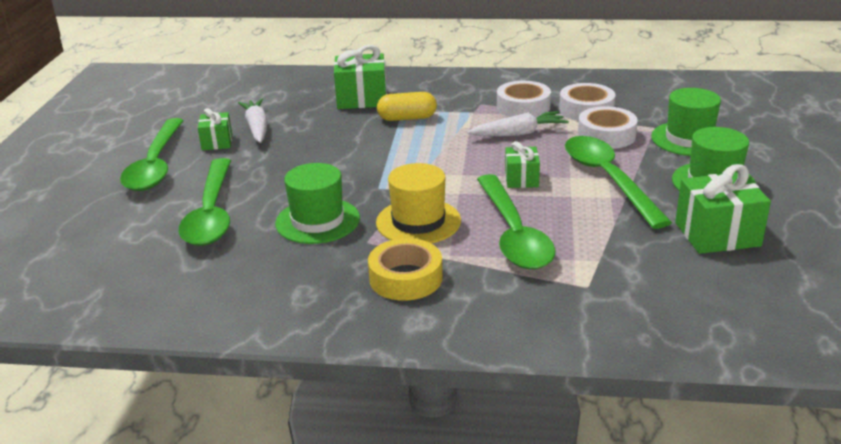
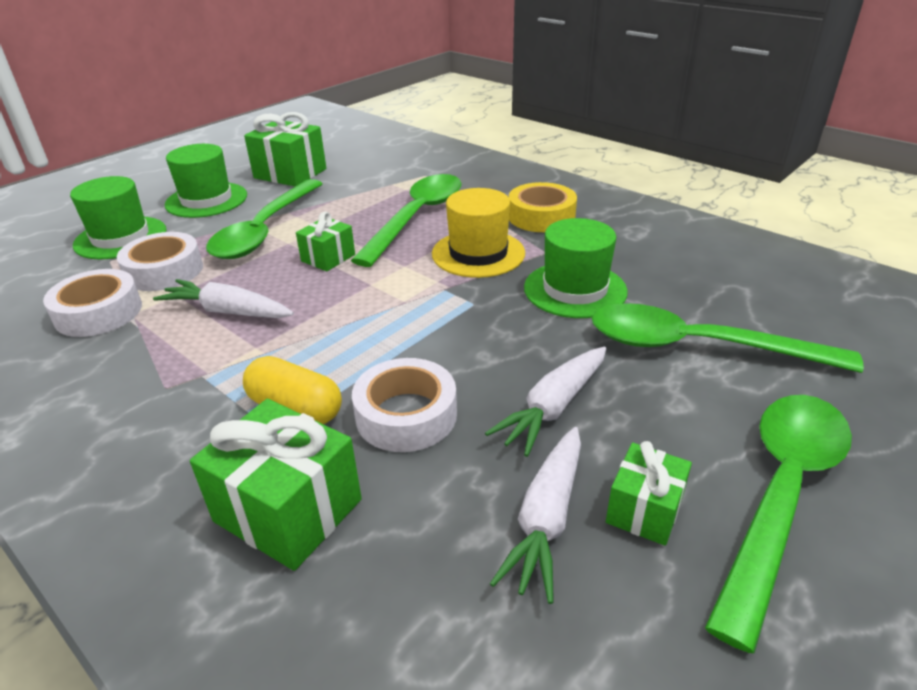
camera: 145 degrees left, 5 degrees up
(211, 213) = (698, 347): green spoon -> green spoon turned 105 degrees counterclockwise
(281, 158) = (553, 408): none -> white carrot
(523, 107) = (139, 352): white tape -> white tape (406, 415)

